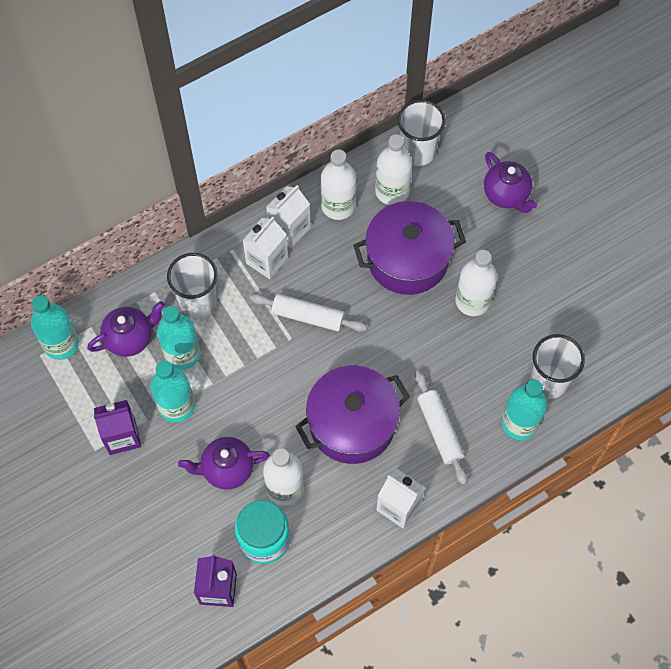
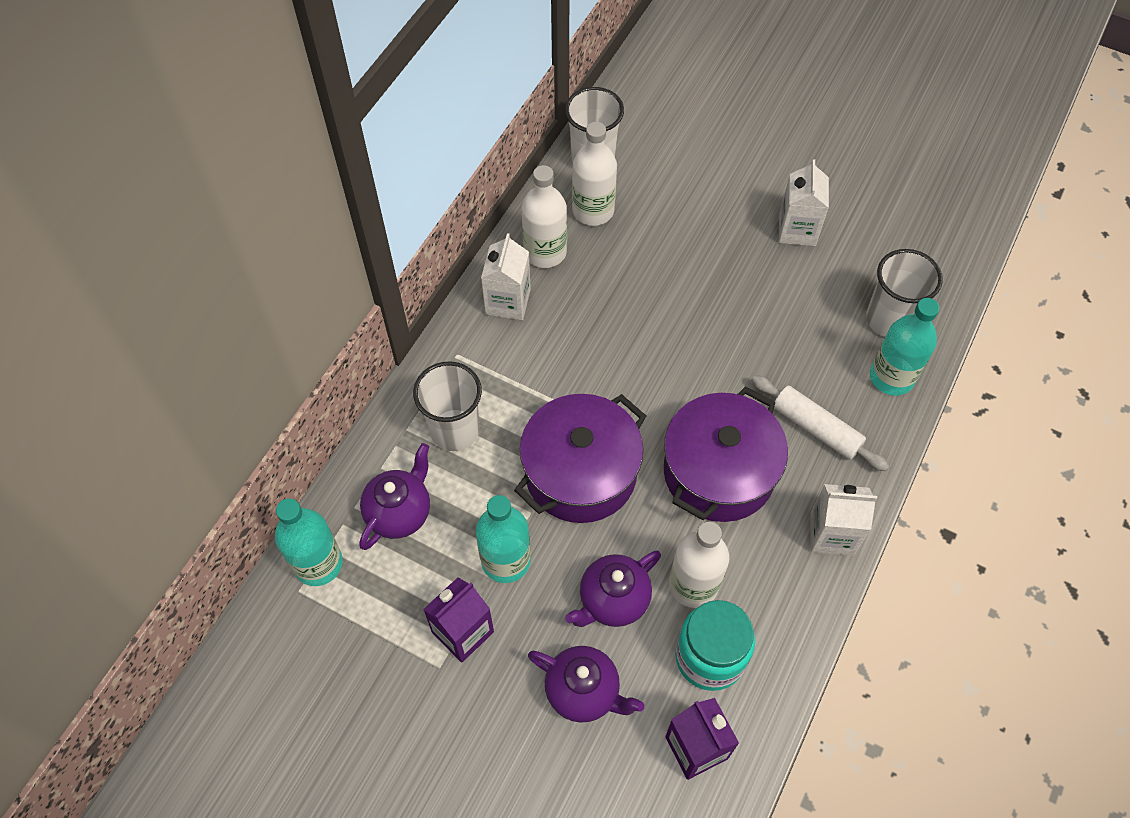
camera: 30 degrees left, 5 degrees down
(182, 354) = (474, 498): turquoise bottle -> none
(267, 260) = (504, 346): white carton -> white carton (797, 230)
(308, 316) = (591, 383): white rolling pin -> none
(407, 259) = (657, 270): purple pot -> purple pot (580, 473)
(472, 301) = (754, 278): white bottle -> none
(506, 195) = (713, 159): purple teapot -> purple teapot (583, 692)

